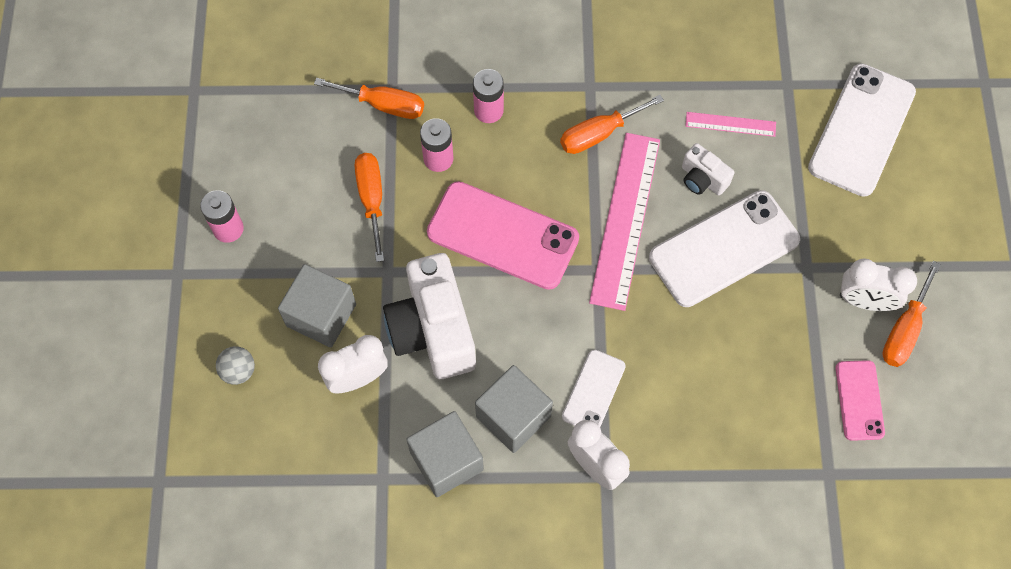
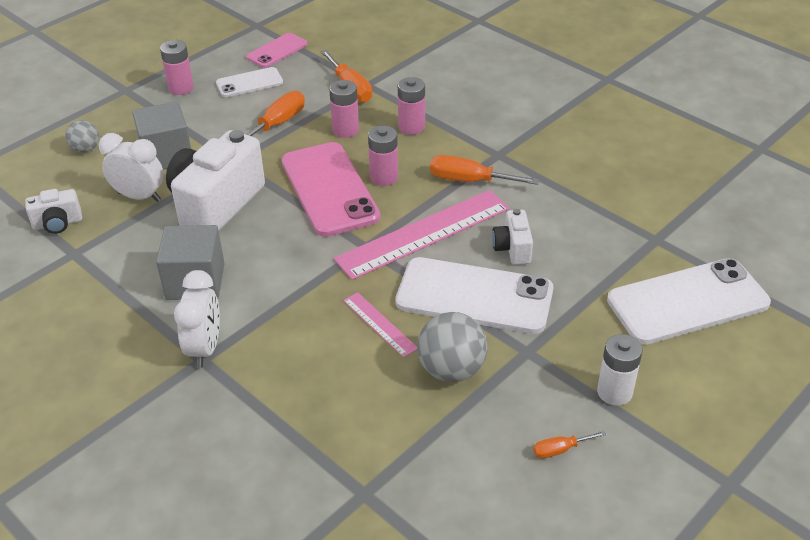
camera: 45 degrees right, 25 degrees down
(327, 465) = (58, 224): none -> white camera
(446, 461) = (122, 273): grey cube -> none
(530, 186) = (384, 177): none -> pink battery
(593, 391) = (265, 307): white phone -> white phone (249, 83)
(730, 124) = (577, 233): pink ruler -> pink ruler (379, 324)
(777, 328) = (451, 370): none -> grey ball
(859, 400) = (456, 465): pink phone -> pink phone (277, 51)
(864, 301) = (549, 406): white clock -> none
(891, 252) = (614, 392): none -> white battery
(904, 330) = (560, 450): orange screwdriver -> orange screwdriver, size x0.54

